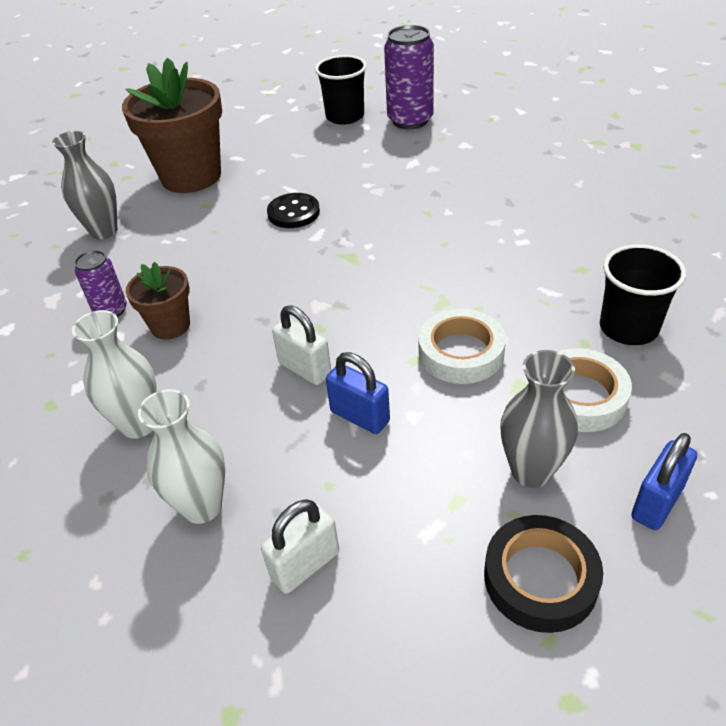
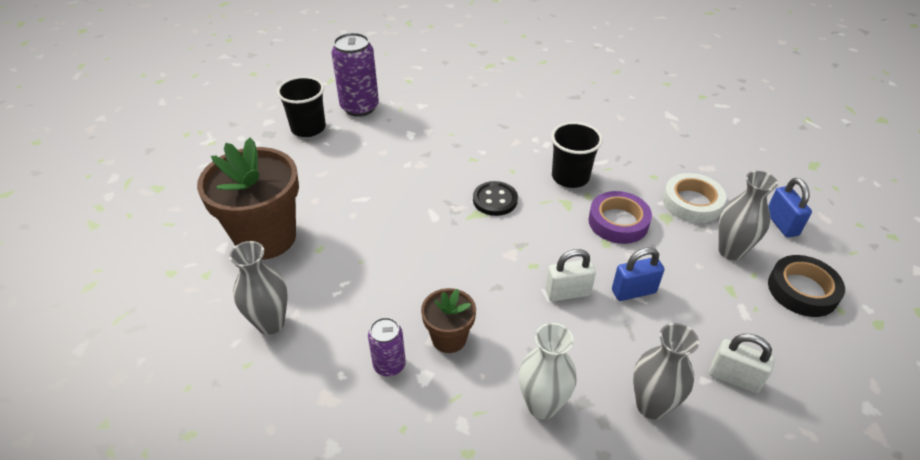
camera: 55 degrees left, 0 degrees up
(202, 506) = (651, 405): white vase -> grey vase
(293, 213) = (393, 212): black button -> black button (495, 200)
(305, 565) = (734, 378): white padlock -> white padlock turned 60 degrees counterclockwise
(461, 352) = (618, 222): white tape -> purple tape
(628, 328) = (657, 156): black cup -> black cup (570, 177)

